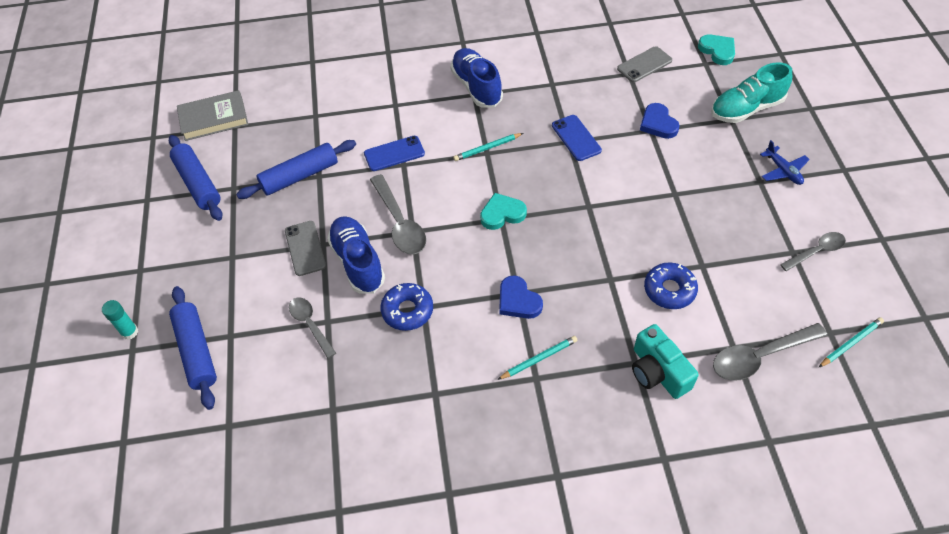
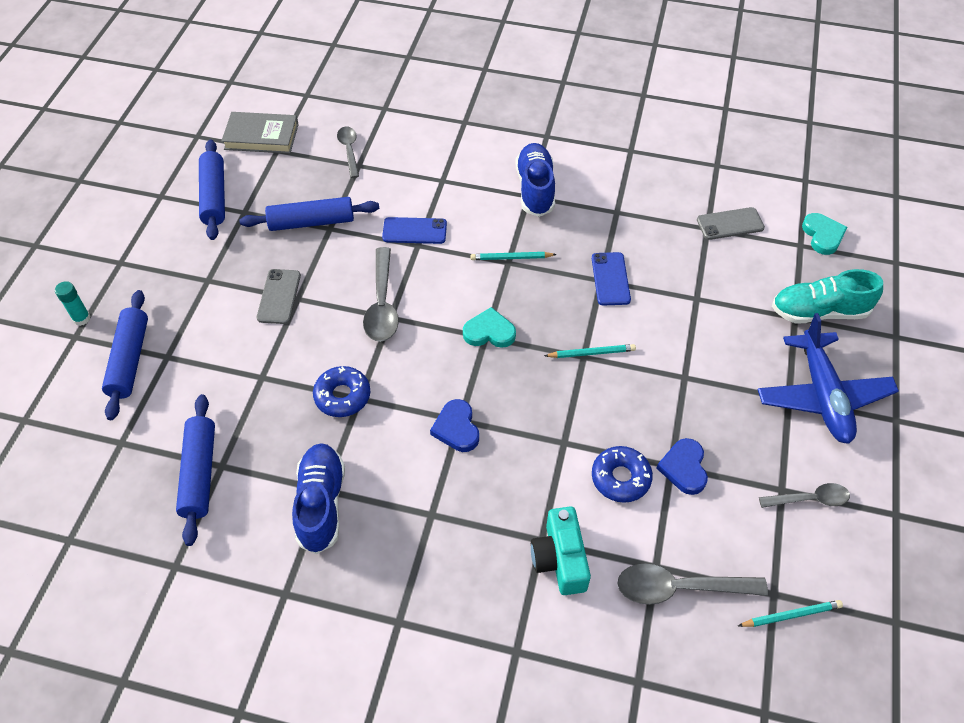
camera: 20 degrees right, 0 degrees up
(310, 325) = (244, 374): grey spoon -> grey spoon (349, 151)
(316, 423) = (199, 473): none -> blue rolling pin
(358, 262) = (321, 329): blue shoe -> blue shoe (321, 504)
(539, 359) = (445, 496): turquoise pencil -> turquoise pencil (591, 353)
(658, 124) = (709, 294): blue heart -> blue heart (684, 468)
(783, 171) = (822, 396): blue plane -> blue plane, size x2.08

